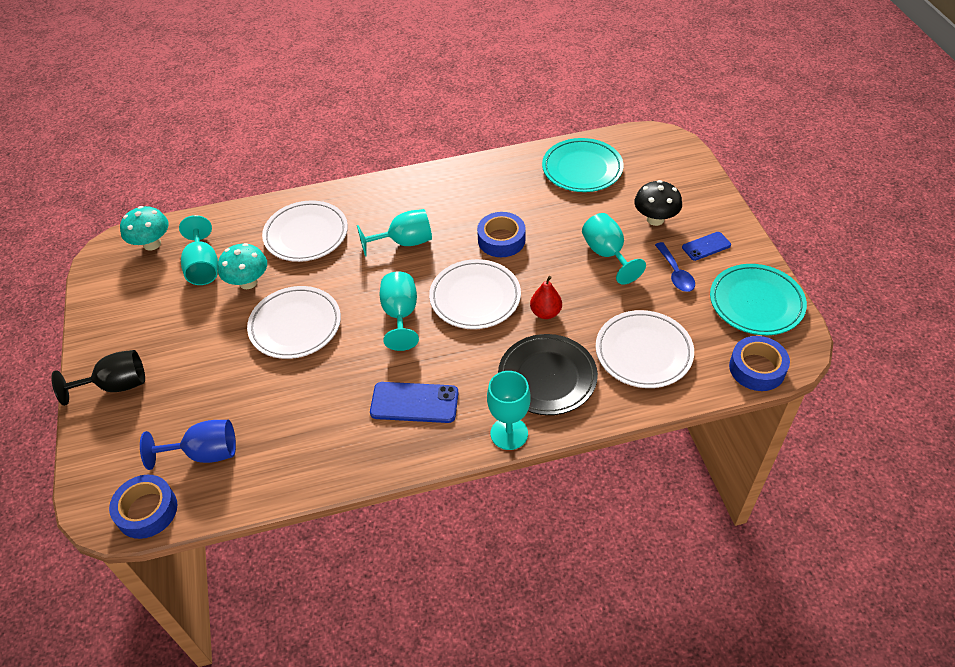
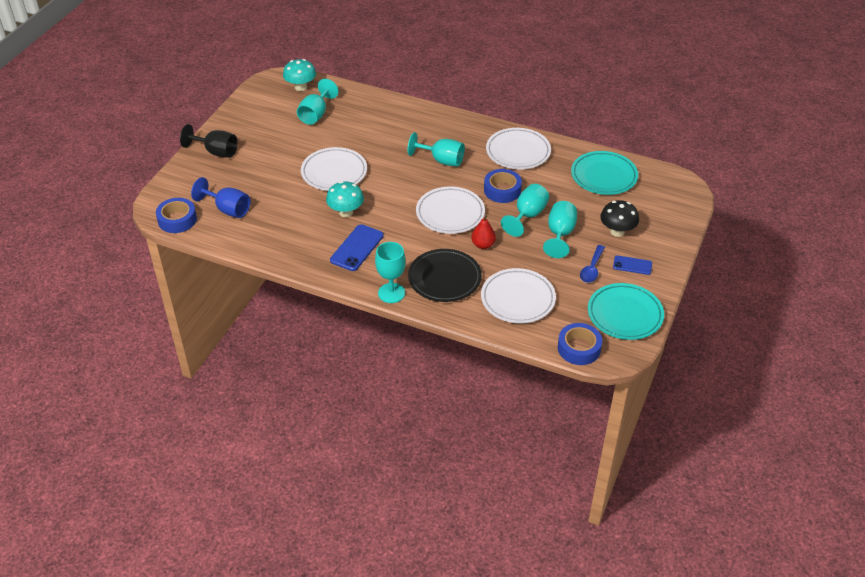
camera: 35 degrees right, 5 degrees down
(248, 282) = (332, 135): turquoise mushroom -> turquoise mushroom (346, 212)
(306, 235) = (389, 126): white plate -> white plate (518, 152)
(400, 315) = (397, 199): turquoise goblet -> turquoise goblet (527, 215)
(414, 403) = (357, 248): blue phone -> blue phone turned 75 degrees clockwise

